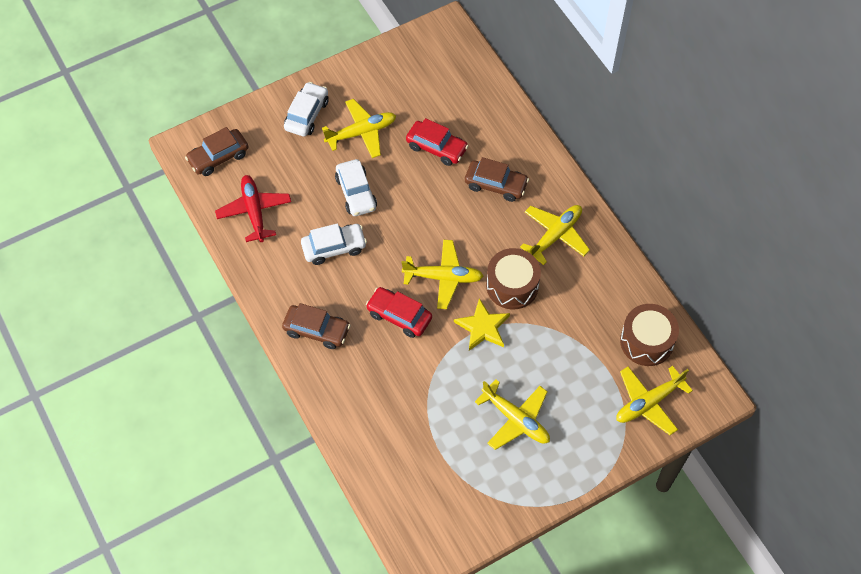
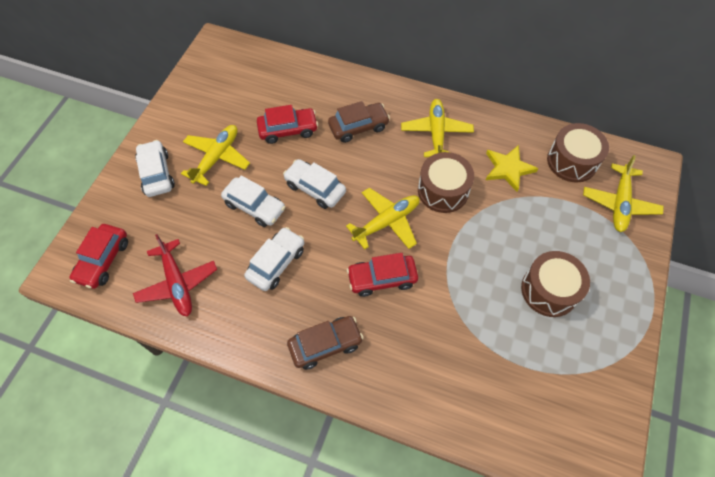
camera: 40 degrees left, 0 degrees up
(218, 157) = (103, 260): brown car -> red car
(254, 211) = (177, 283): red plane -> red plane turned 150 degrees counterclockwise
(413, 211) = (315, 188): none -> white car
(483, 327) = (453, 238): yellow star -> yellow star (508, 169)
(516, 419) = (549, 290): yellow plane -> brown drum

